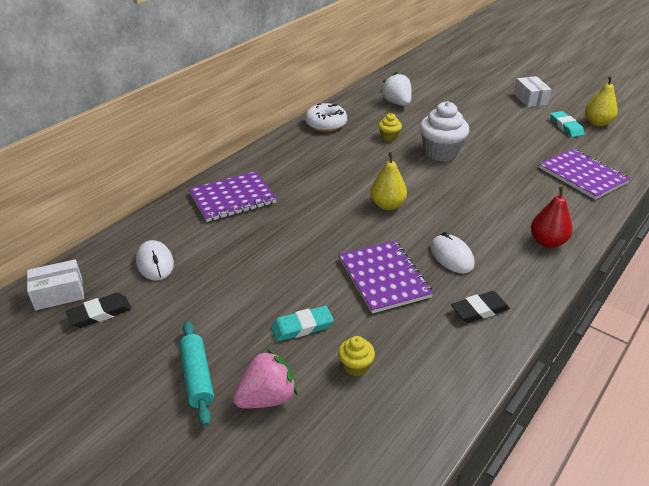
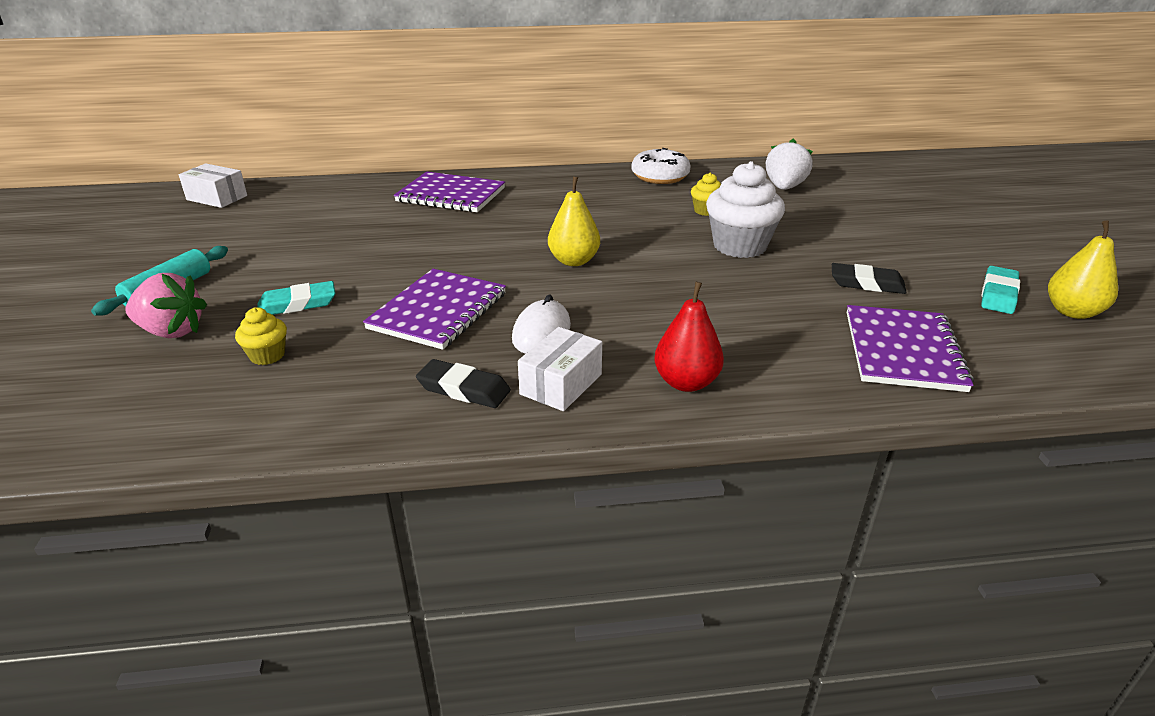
camera: 45 degrees right, 5 degrees down
(100, 313) = (210, 220): black eraser -> black eraser (866, 283)
(155, 263) = (305, 209): white mouse -> none
(302, 326) = (297, 304): turquoise eraser -> turquoise eraser turned 45 degrees counterclockwise
(530, 99) = (1001, 247): white box -> white box (561, 384)

